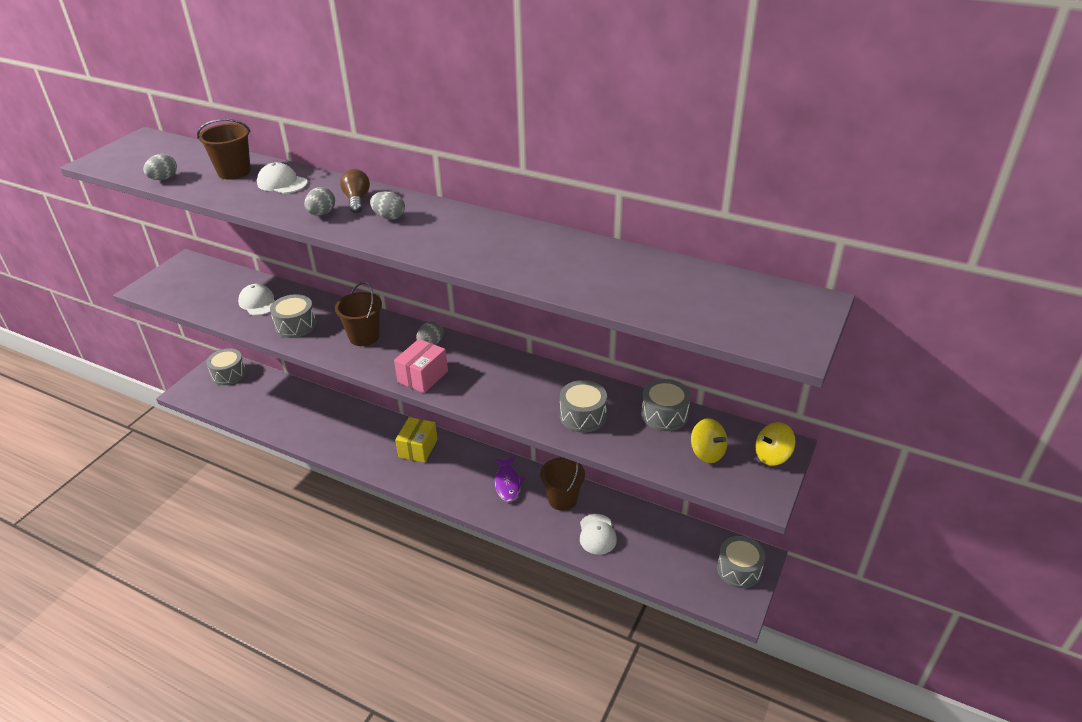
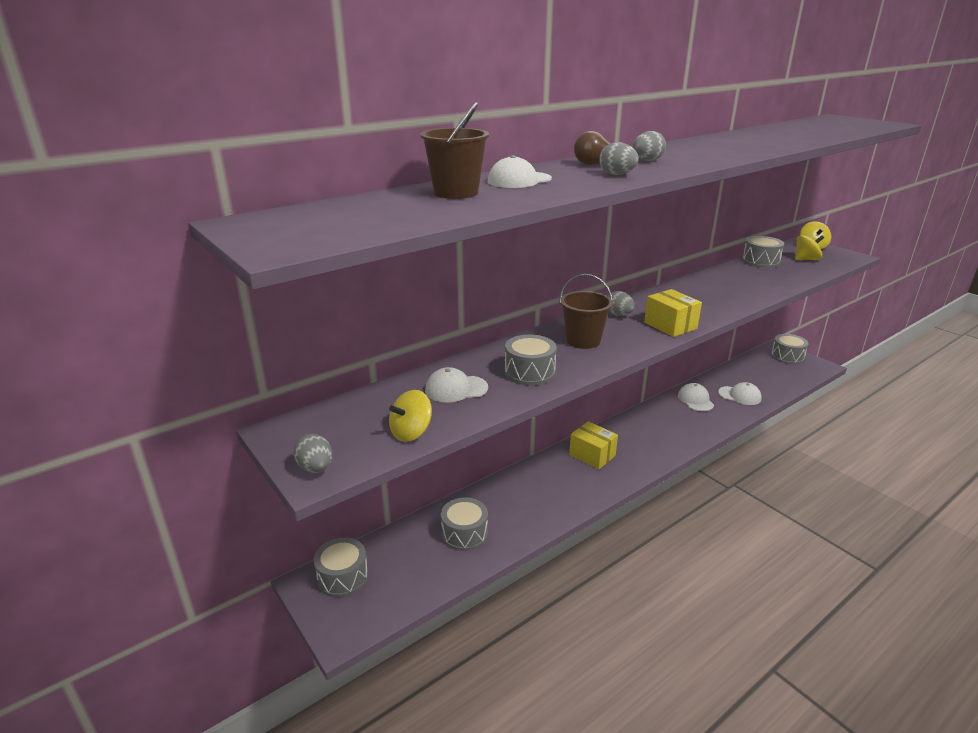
camera: 65 degrees left, 10 degrees down
(164, 179) = (423, 219): grey egg -> grey egg (316, 468)
(196, 303) = (411, 432): none -> yellow spinning top
(423, 376) = (670, 325): pink box -> yellow box
(507, 483) = (665, 419): purple fish -> none
(562, 499) = (695, 400): brown bucket -> white cap
(583, 416) = (753, 282): grey drum -> grey drum (464, 534)

